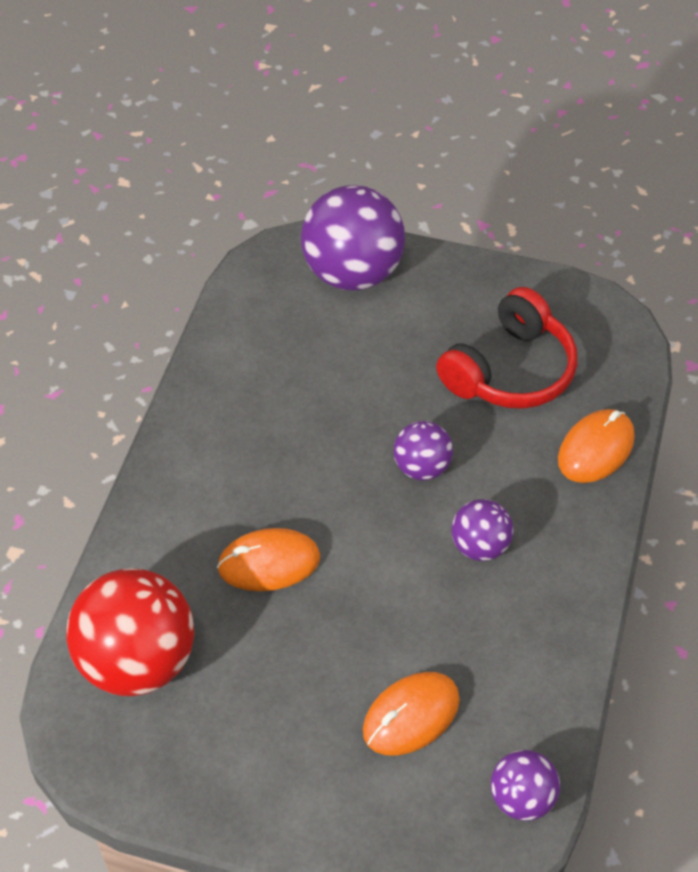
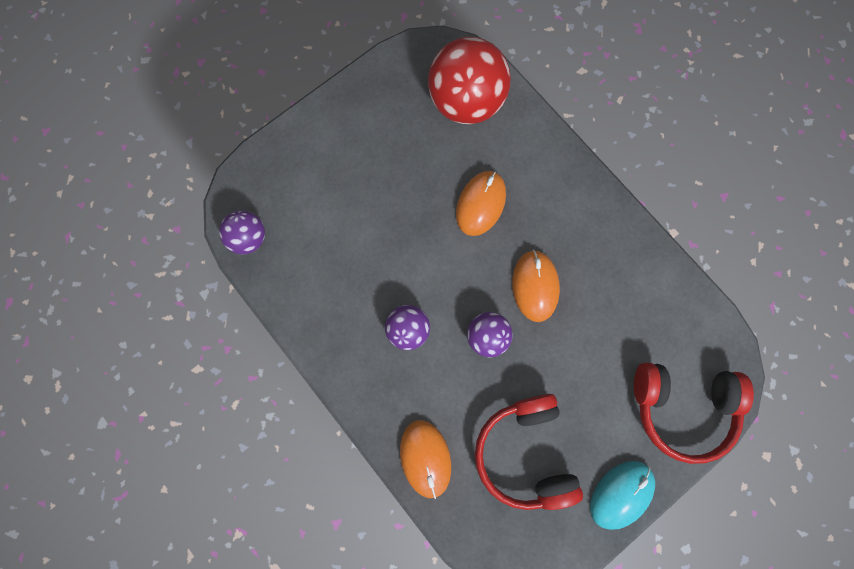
camera: 125 degrees right, 25 degrees up
(352, 273) = (681, 407): purple ball -> red headphones
(411, 716) = (334, 216): orange mouse -> orange mouse (535, 286)
(477, 279) = (621, 494): none -> turquoise mouse

